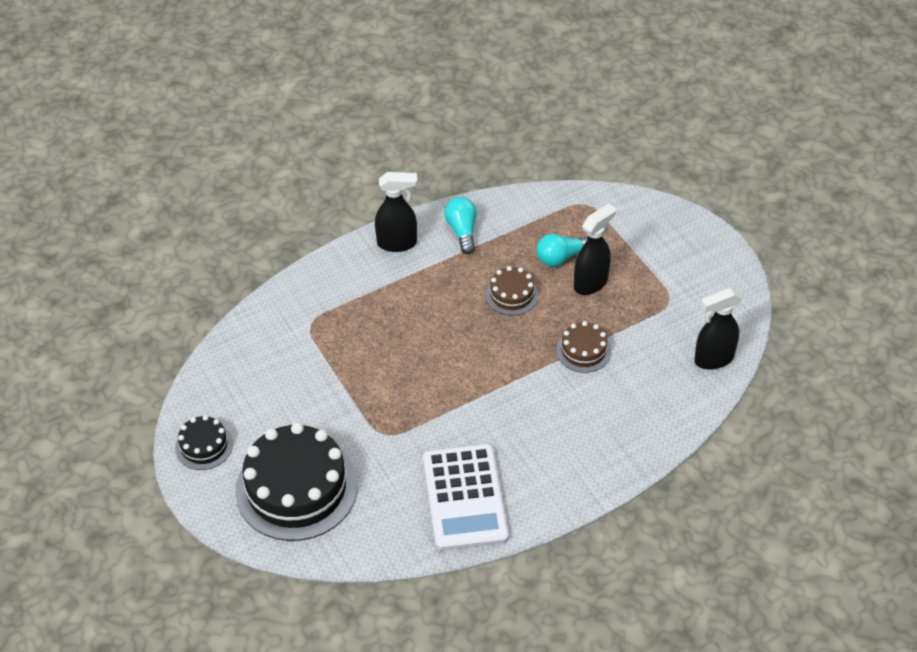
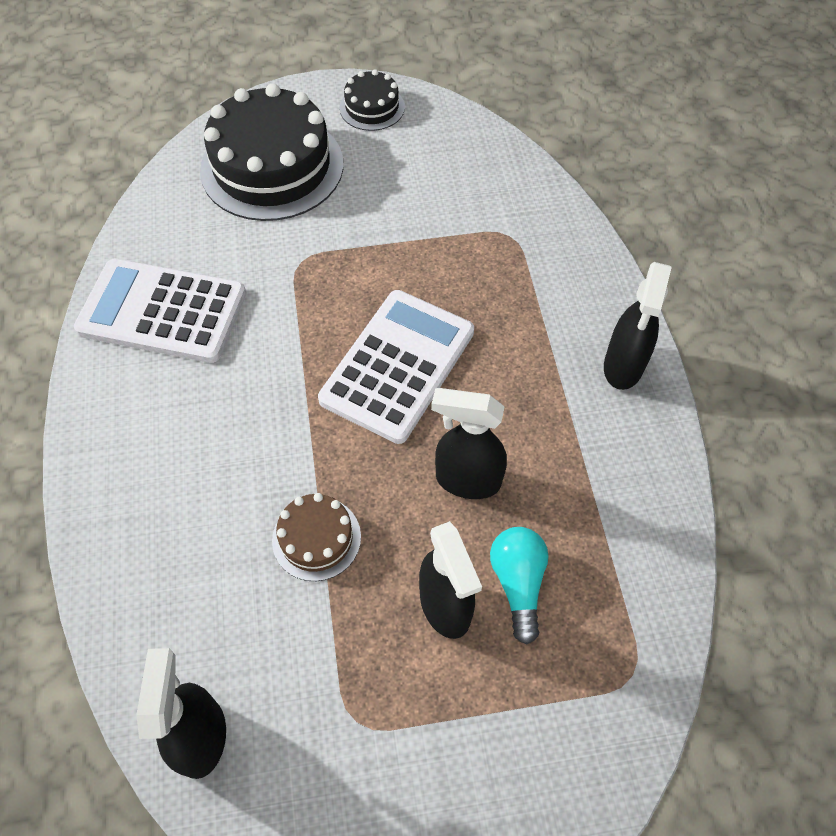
camera: 110 degrees right, 10 degrees up
(448, 351) = (398, 366): none -> white calculator
(462, 231) = (623, 458): turquoise light bulb -> none
(511, 295) = (467, 480): brown cake -> black spray bottle

